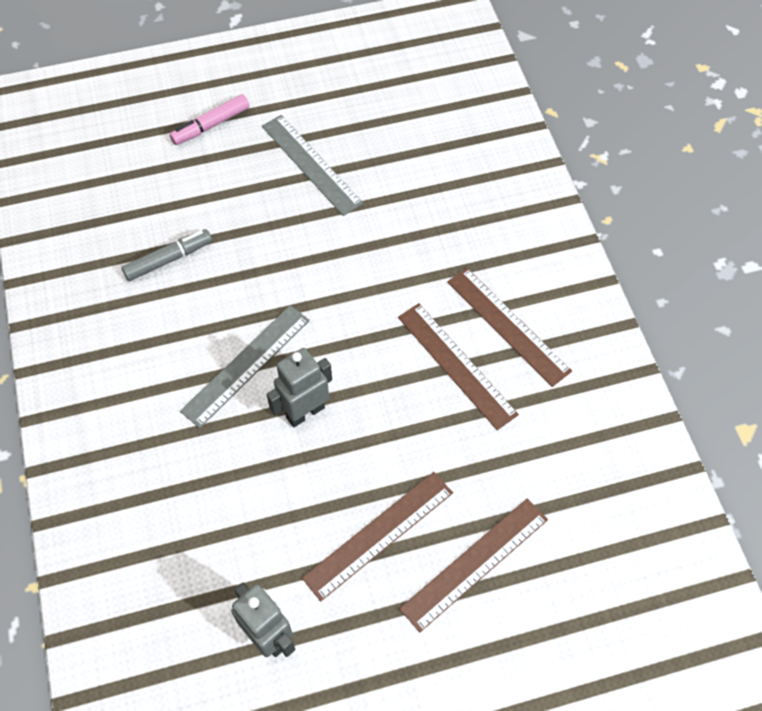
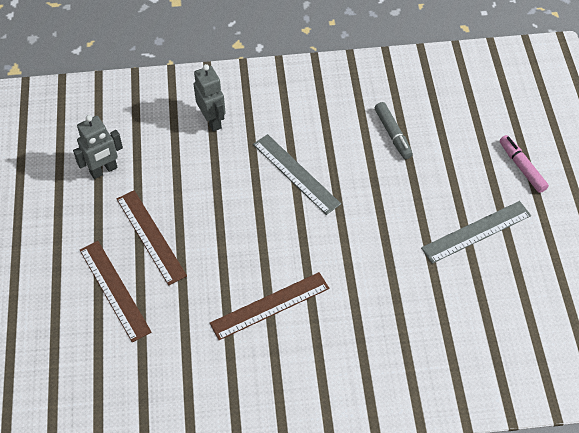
camera: 100 degrees right, 5 degrees down
(305, 412) = (251, 204): grey robot -> grey robot (212, 121)
(508, 325) = (298, 349): brown ruler -> none

